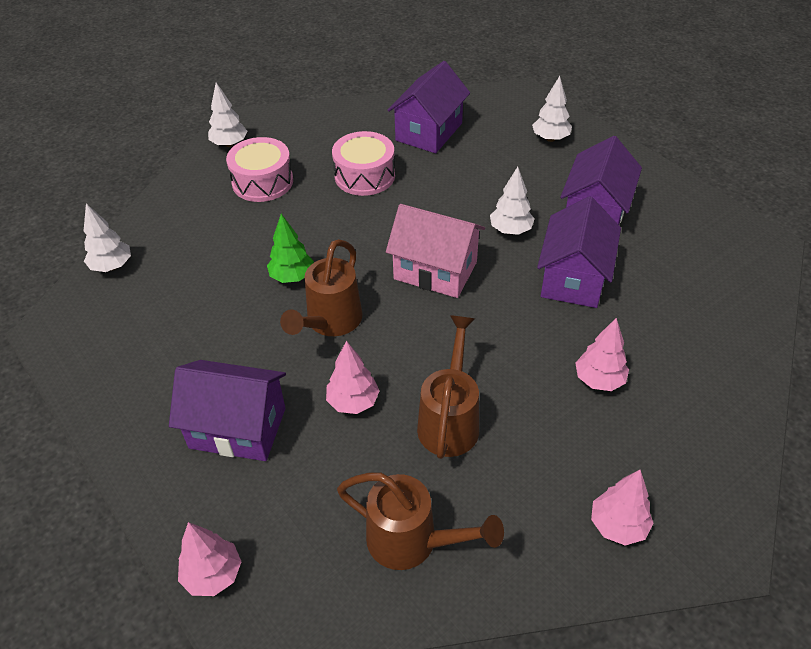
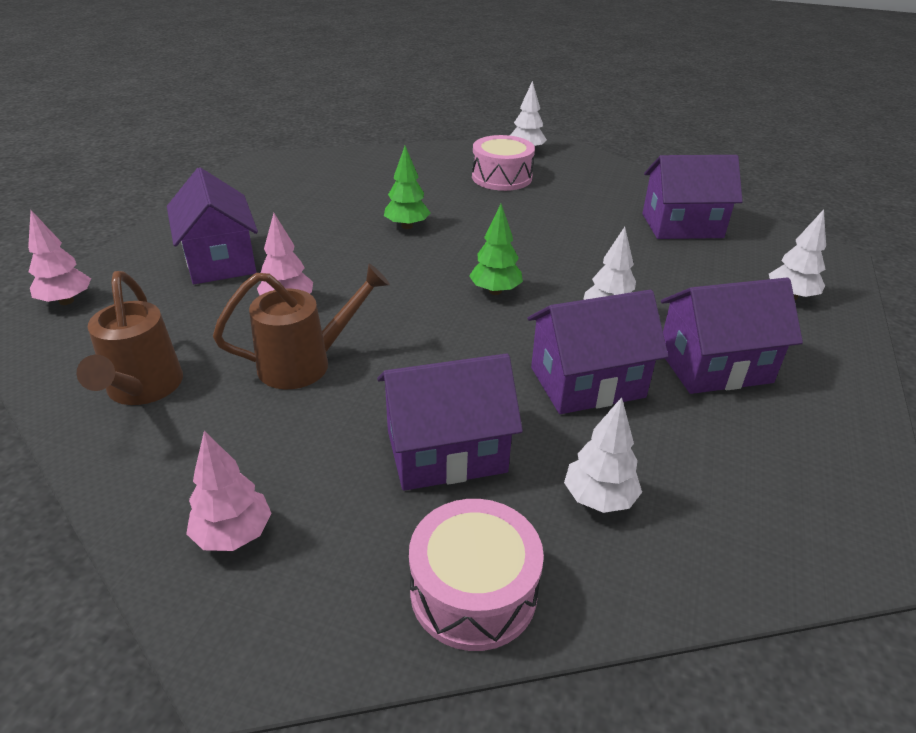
camera: 55 degrees right, 10 degrees down
(112, 266) = (342, 159): white tree -> white tree (599, 499)
(330, 322) = (372, 260): brown watering can -> none
(364, 176) = (573, 215): pink drum -> pink drum (473, 591)
(435, 270) = (495, 291): pink house -> green tree
(599, 380) = (446, 451): pink tree -> purple house

